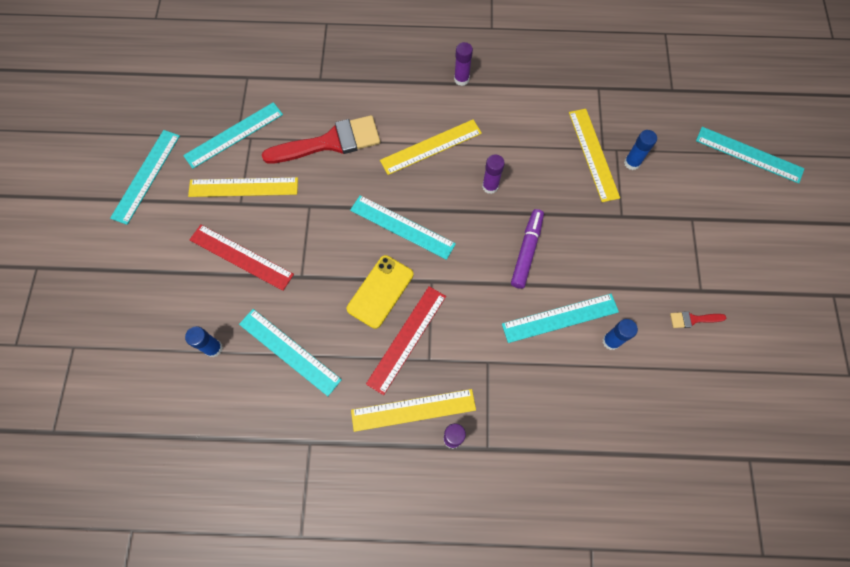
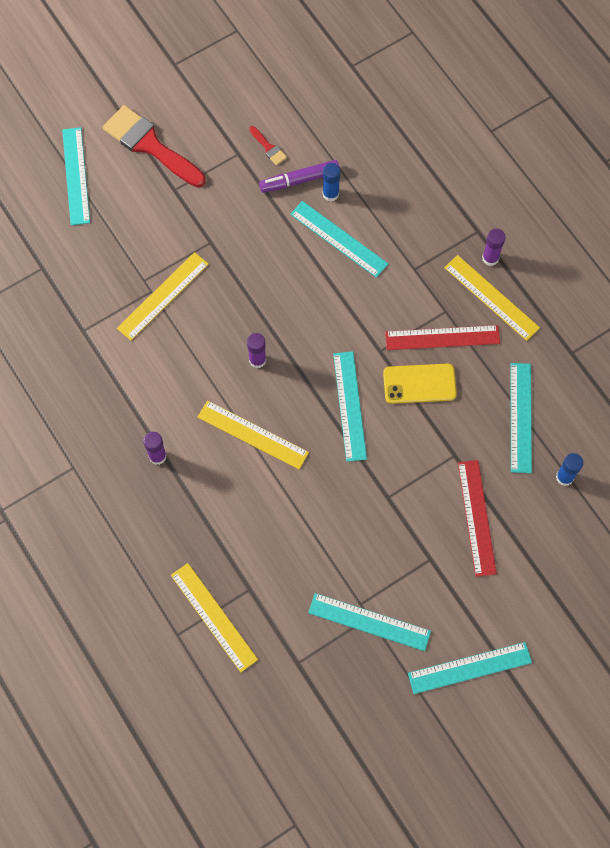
camera: 125 degrees left, 0 degrees up
(243, 187) = (413, 569): yellow ruler -> yellow ruler (213, 617)
(330, 142) = (312, 526): red brush -> red brush (150, 145)
(526, 251) = (298, 295): purple marker -> purple marker (299, 180)
(632, 163) = (150, 261): blue glue stick -> none

